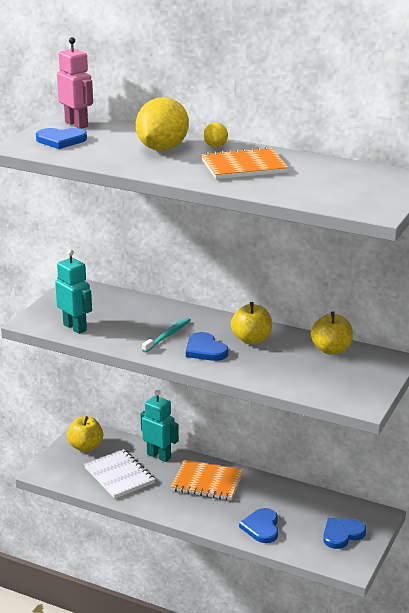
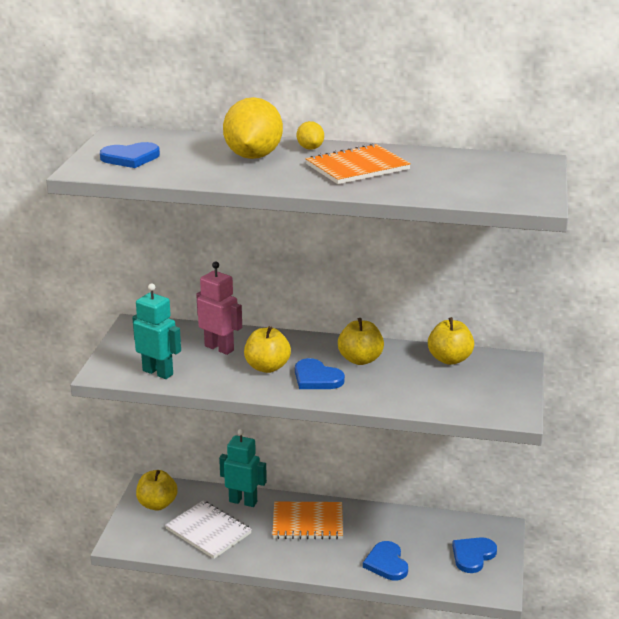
camera: 15 degrees left, 0 degrees up
(77, 124) = (136, 138): pink robot -> pink robot (219, 348)
(168, 335) = (267, 367): turquoise toothbrush -> yellow apple

